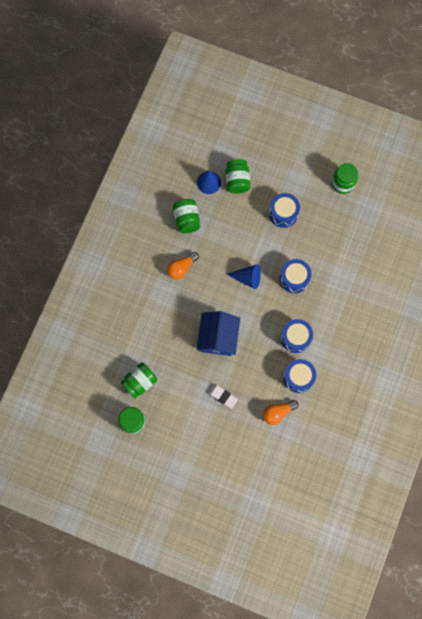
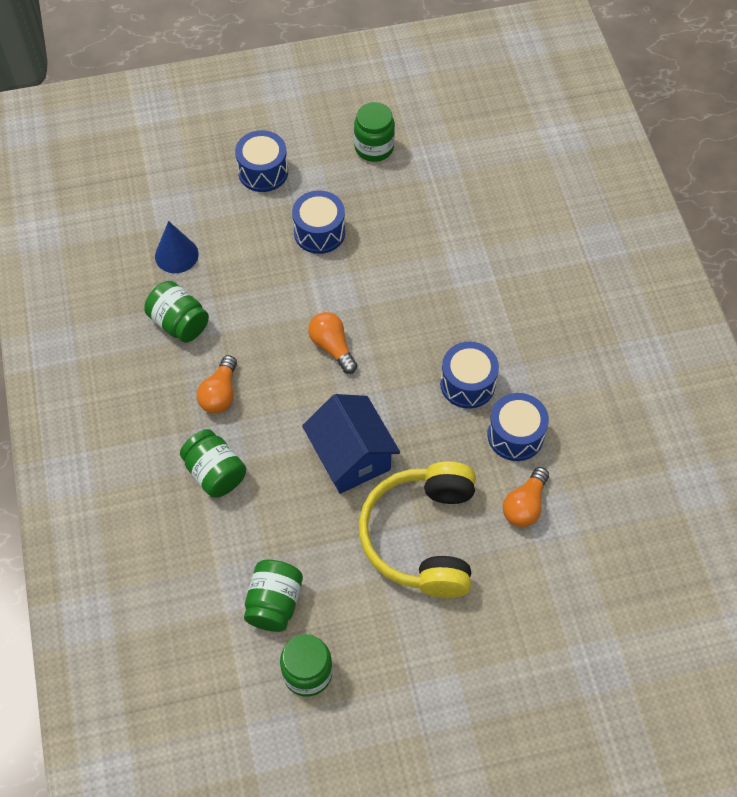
camera: 35 degrees left, 15 degrees down
(222, 396) = (423, 537): white eraser -> yellow headphones
(237, 181) = (218, 229): green jar -> green jar (215, 473)
(247, 278) = (332, 347): blue cone -> orange light bulb
(294, 279) = (402, 306): blue drum -> blue drum (263, 172)

